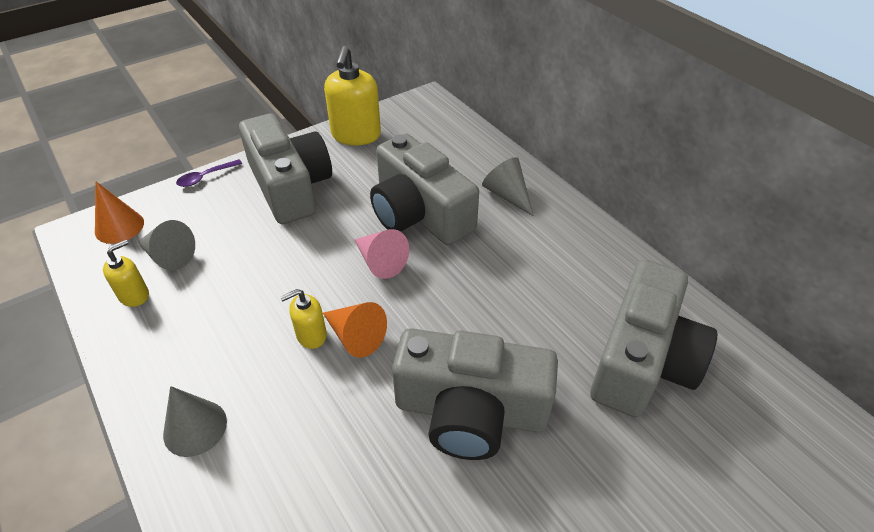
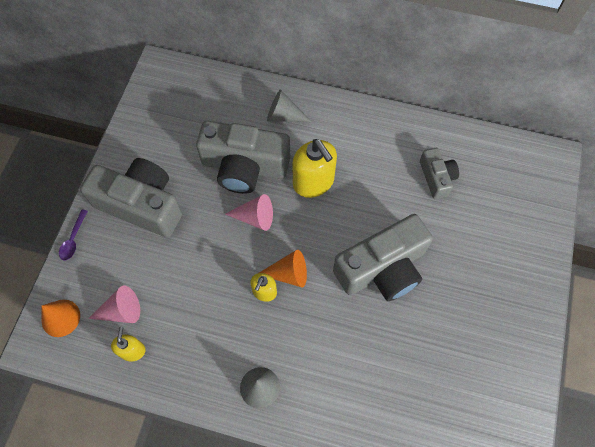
camera: 40 degrees left, 20 degrees up
(168, 256) = (121, 311): grey cone -> pink cone
(356, 135) = (141, 132): yellow soap dispenser -> yellow soap dispenser (313, 182)
(642, 360) = (436, 178): grey camera -> grey camera, size x0.53

